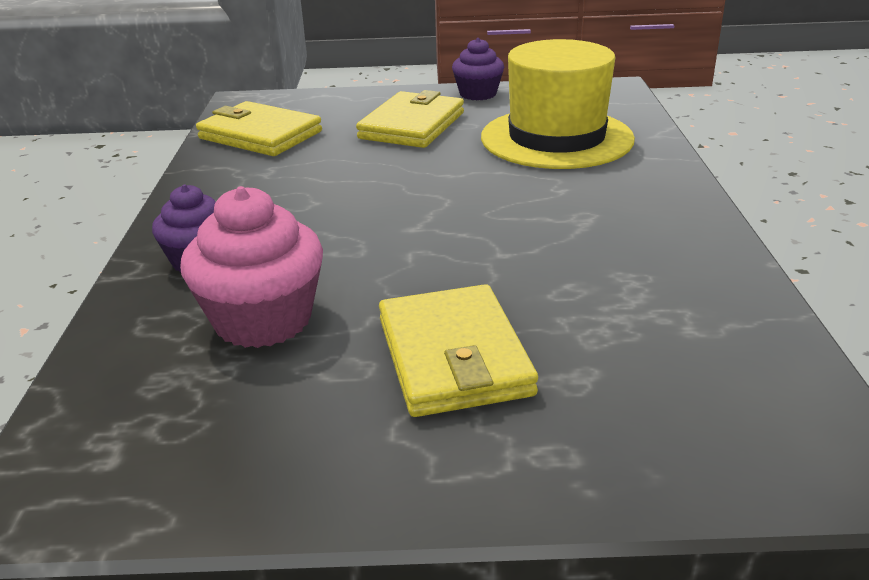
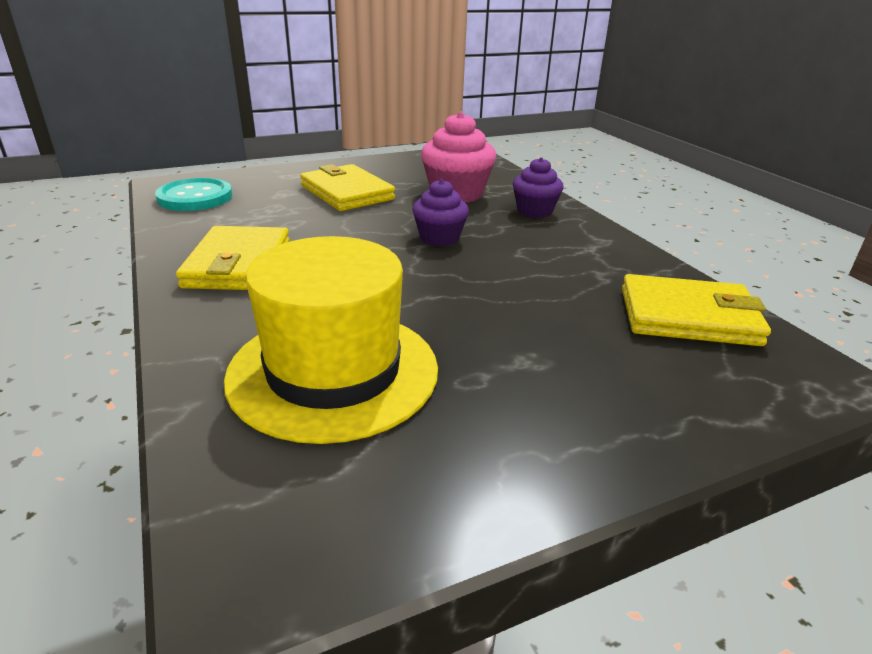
camera: 155 degrees right, 0 degrees up
(412, 125) = (539, 364): yellow wallet -> yellow wallet (238, 264)
(478, 94) = (514, 477): purple cupcake -> purple cupcake (439, 237)
(754, 393) = (195, 197): none -> turquoise button

